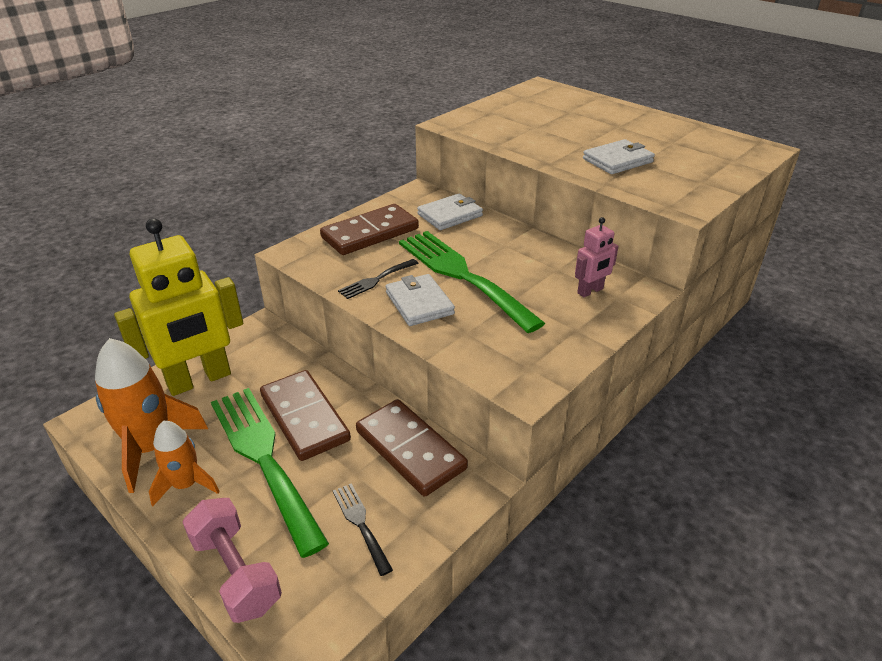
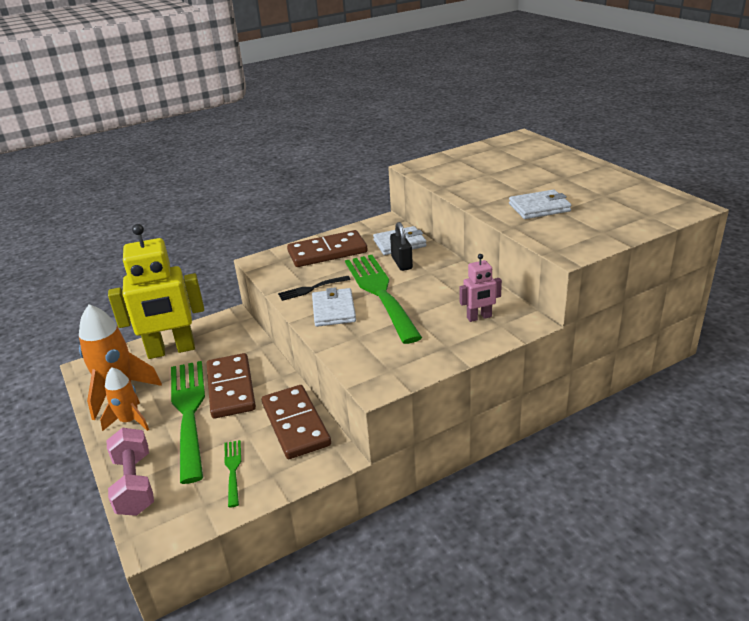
camera: 20 degrees right, 5 degrees down
(360, 524) = (233, 469): black fork -> green fork
(466, 237) = (402, 263): none -> black padlock

